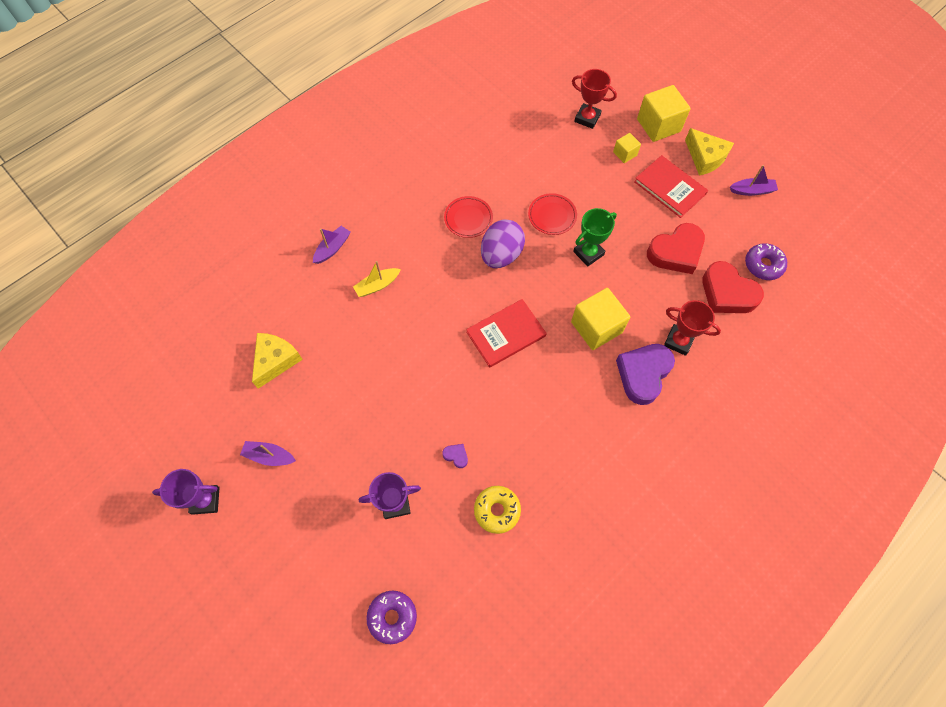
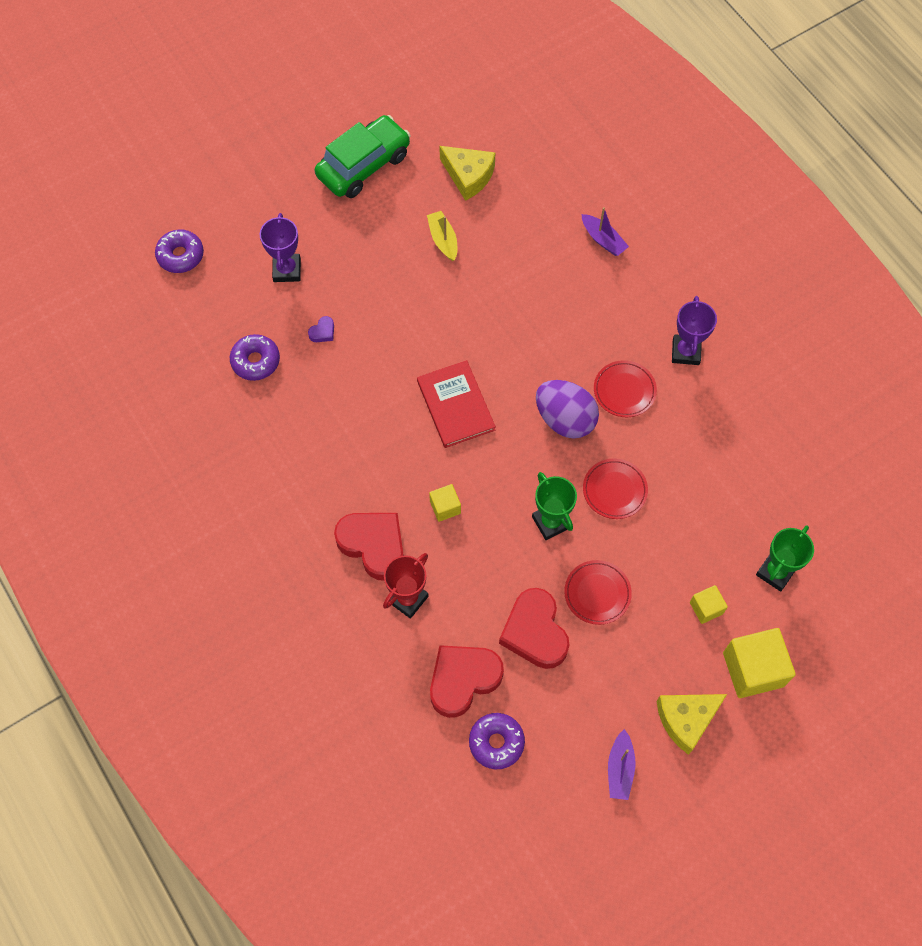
camera: 100 degrees right, 0 degrees up
(205, 500) = (331, 112): purple trophy -> purple trophy (686, 352)
(269, 456) = (363, 165): purple boat -> green car
(377, 285) = (544, 280): yellow boat -> yellow boat (443, 240)
(497, 510) = (255, 361): yellow donut -> purple donut
(587, 118) = (775, 572): red trophy -> green trophy
(596, 327) = (445, 507): yellow cube -> yellow cube, size x0.52
(634, 217) = (597, 593): none -> red plate
(643, 374) = (373, 545): purple heart -> red heart
(670, 188) = (639, 654): red book -> none

